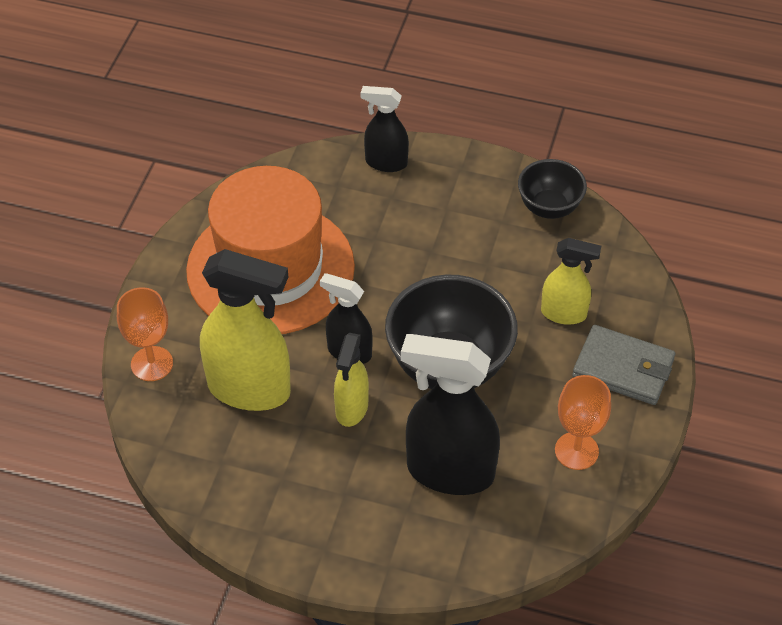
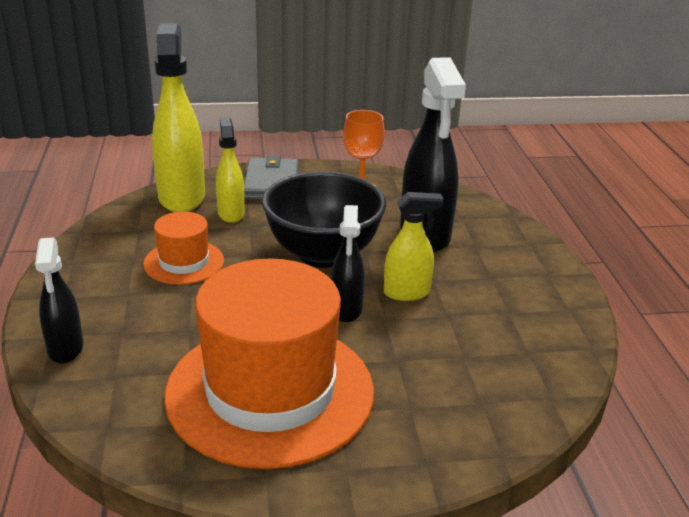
camera: 115 degrees left, 20 degrees down
(152, 364) = (463, 443): orange goblet -> none
(250, 389) = (436, 358): yellow spray bottle -> yellow spray bottle (181, 197)
(481, 256) = (184, 262): none -> orange hat
(549, 207) = (105, 239): black bowl -> none

